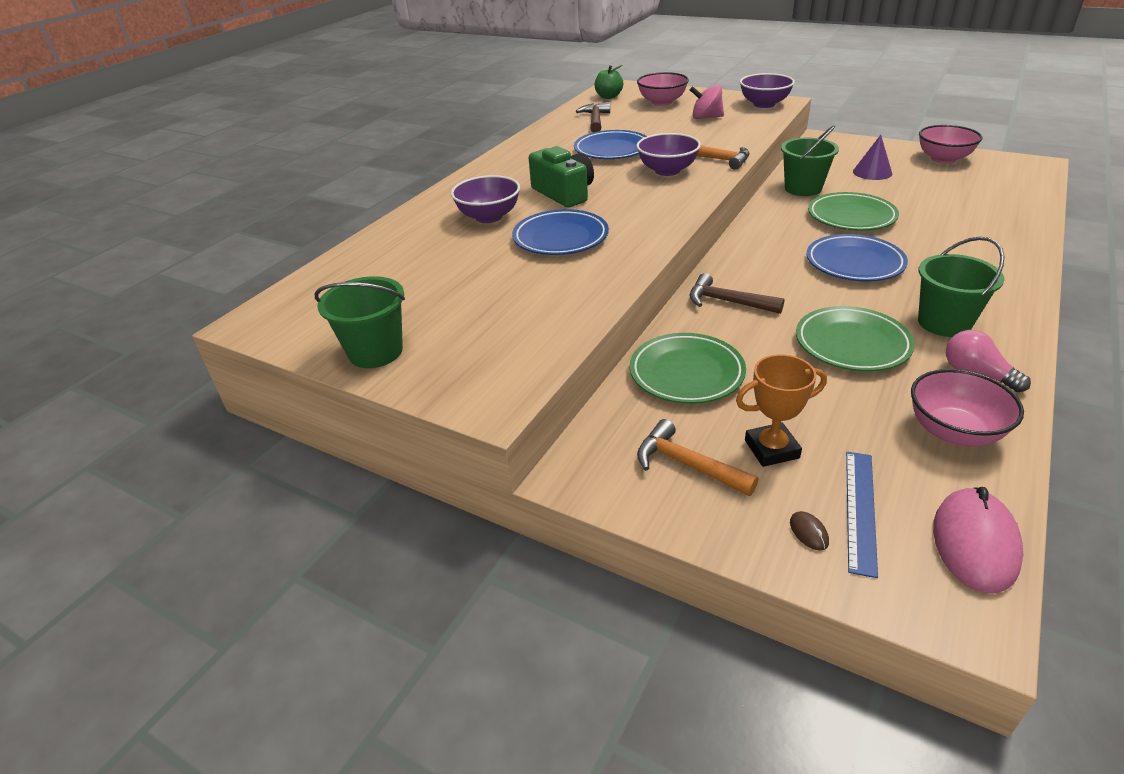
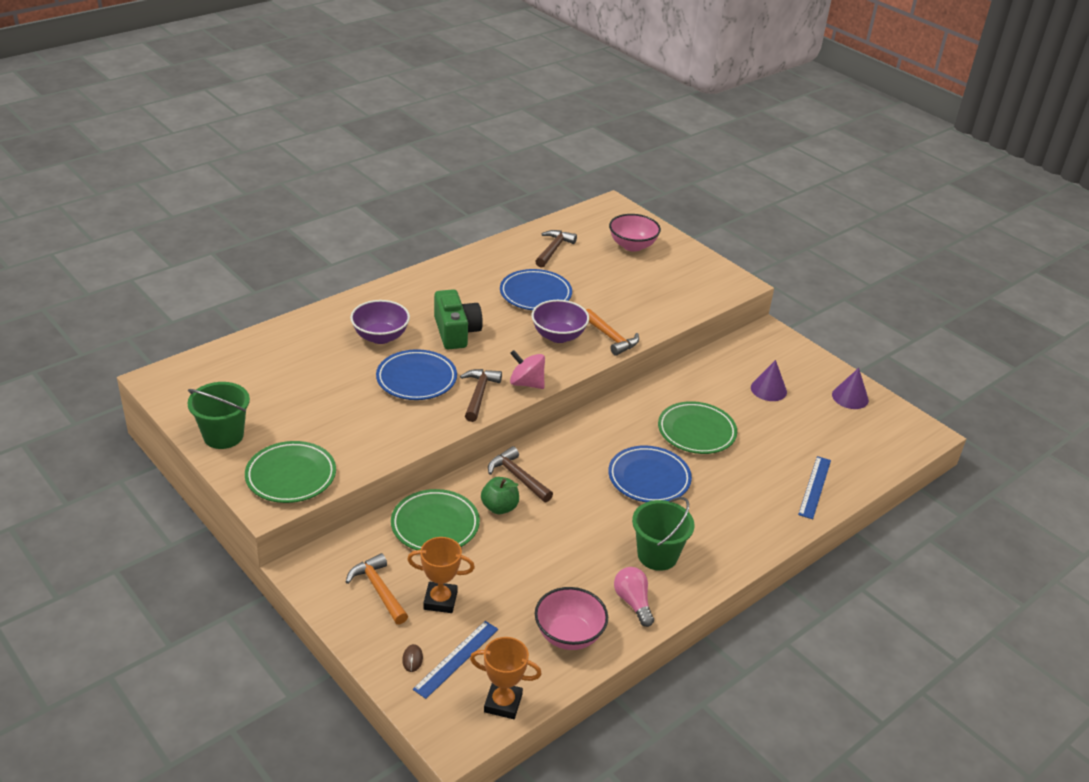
camera: 15 degrees right, 0 degrees up
(608, 97) = (592, 220): green apple -> green apple (499, 507)
(639, 231) = (479, 394): none -> brown hammer
(706, 118) = (652, 281): pink spinning top -> pink spinning top (526, 383)
(764, 104) = (720, 282): purple bowl -> none
(803, 188) = (689, 386): green bucket -> none
(852, 344) = (571, 547): green plate -> green plate (291, 476)
(943, 159) = (850, 397): pink bowl -> purple cone
(974, 543) = (503, 703): pink mouse -> orange trophy
(1005, 224) = (814, 487): none -> blue ruler

